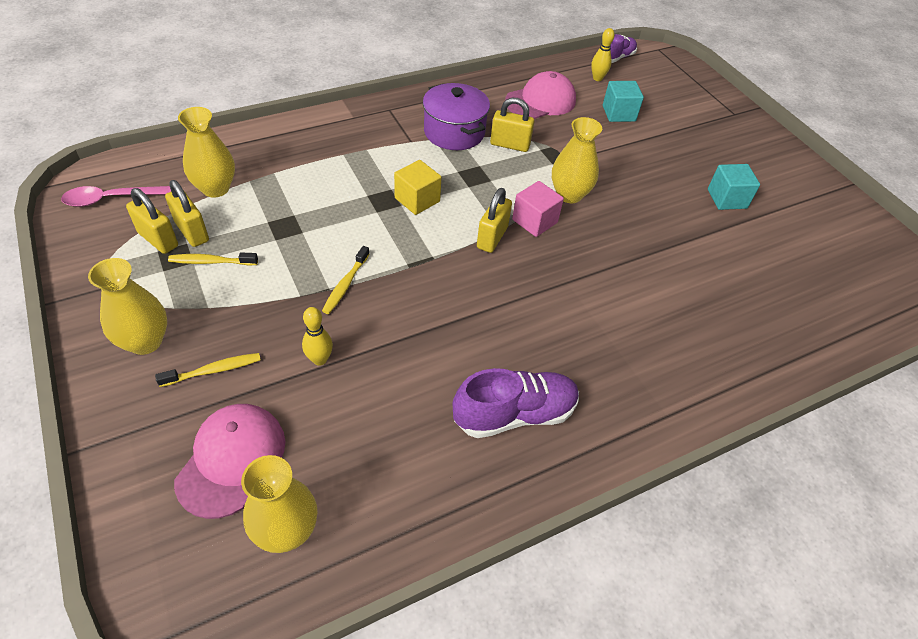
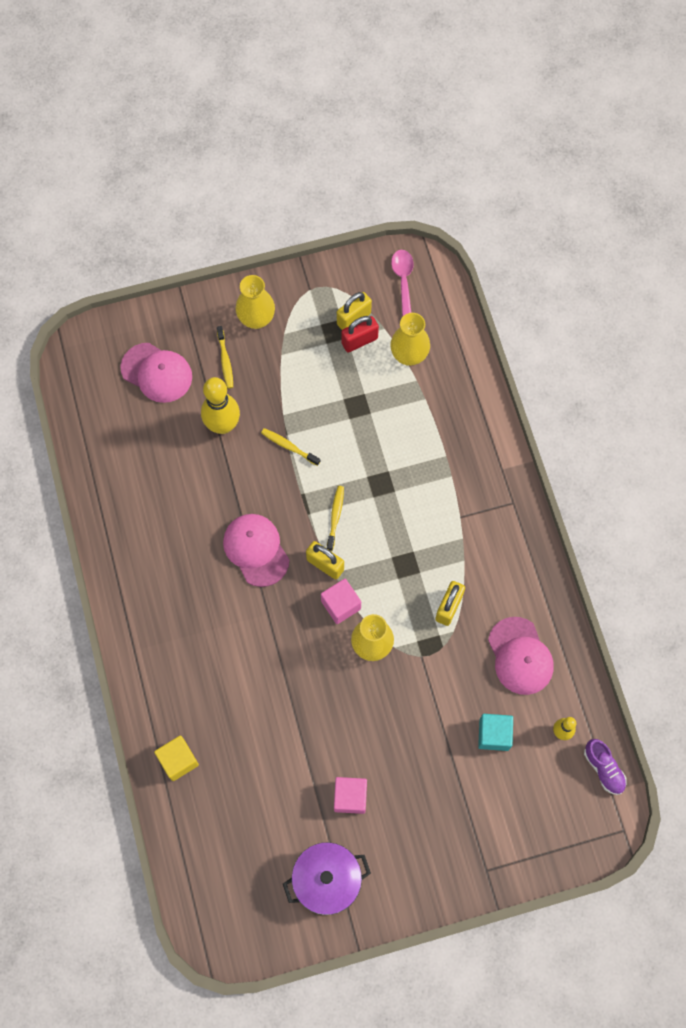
camera: 105 degrees right, 20 degrees up
(192, 232) = (359, 341): yellow padlock -> red padlock
(211, 262) = (325, 355): yellow toothbrush -> yellow toothbrush (335, 516)
(286, 530) = (106, 402): yellow vase -> none
(319, 359) = (223, 425): yellow bowling pin -> yellow bowling pin, size x1.88
(417, 200) = (378, 511): yellow cube -> yellow cube (178, 760)
(454, 132) = (472, 558): purple pot -> purple pot (327, 880)
(491, 302) = (256, 550): none -> pink cap
(514, 414) = (155, 545): purple shoe -> none
(727, 199) = (350, 797): turquoise cube -> pink cube

